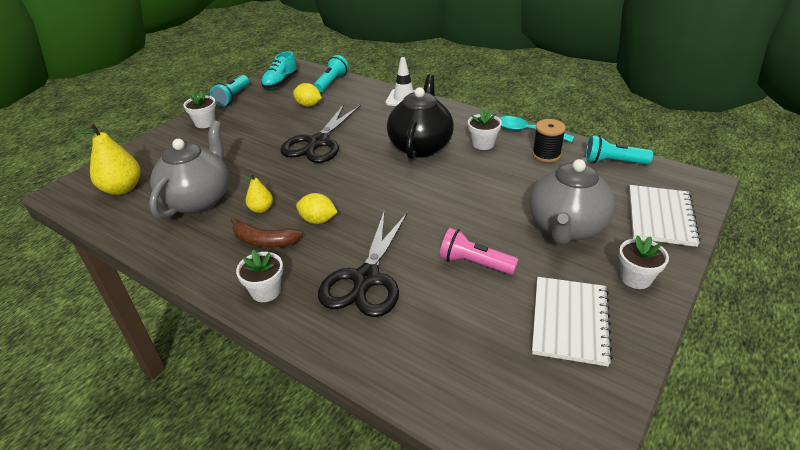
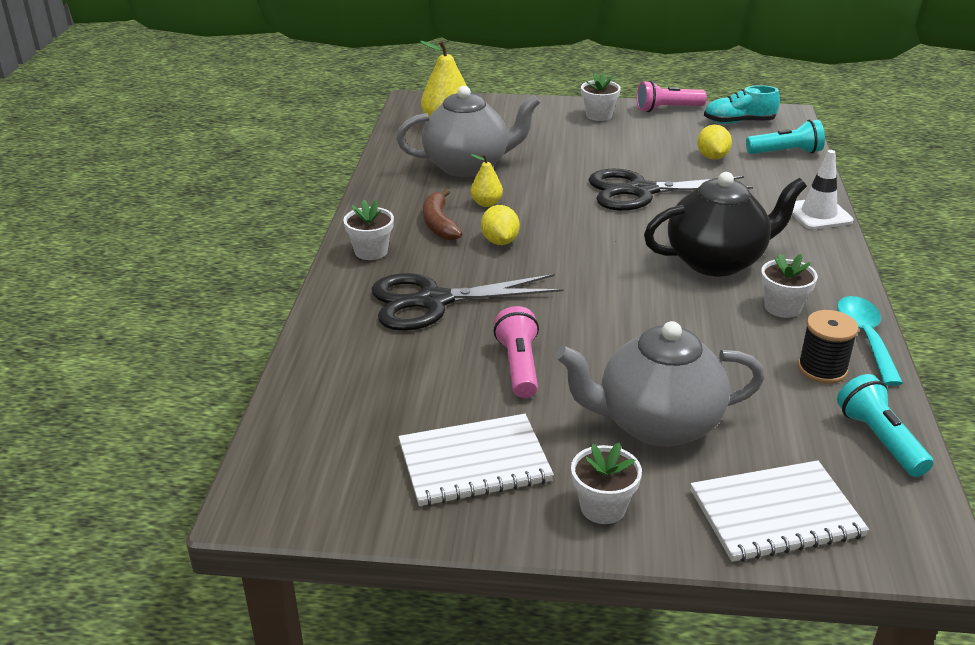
camera: 60 degrees right, 5 degrees down
(232, 97) = (667, 109): turquoise flashlight -> pink flashlight

